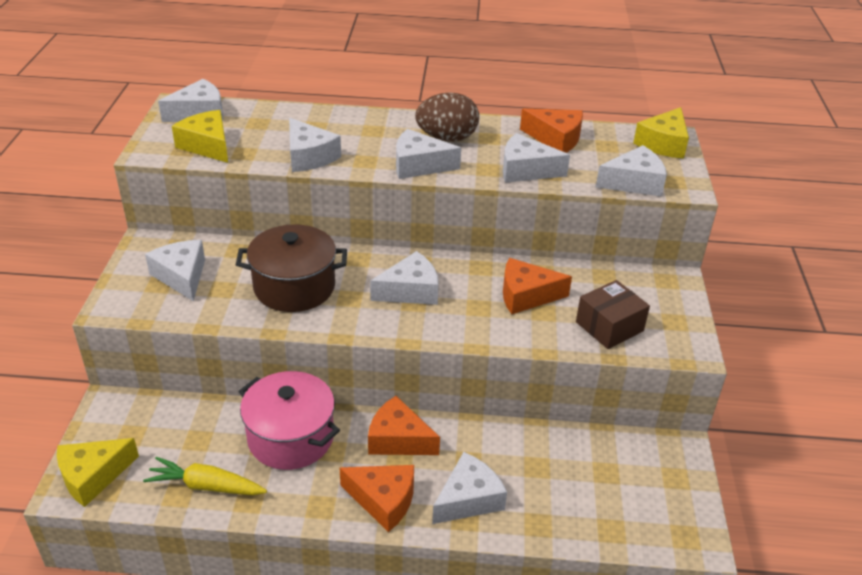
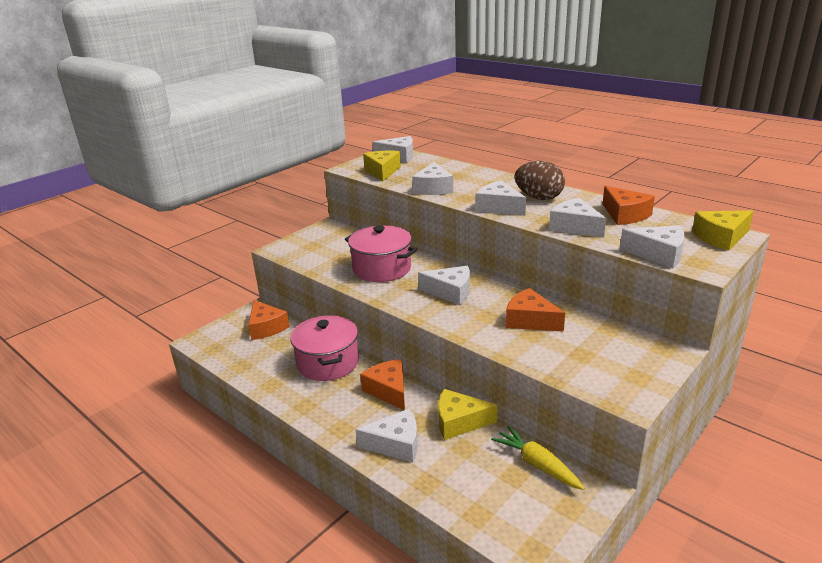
camera: 40 degrees right, 10 degrees down
(93, 476) = (214, 339): yellow cheese -> yellow cheese (459, 422)
(182, 276) = (328, 245): white cheese -> none
(206, 486) = (259, 367): yellow carrot -> yellow carrot (537, 464)
(294, 287) = (382, 269): brown pot -> pink pot
(383, 500) = (342, 419): orange cheese -> orange cheese (266, 327)
(609, 326) = (574, 360): brown box -> none

